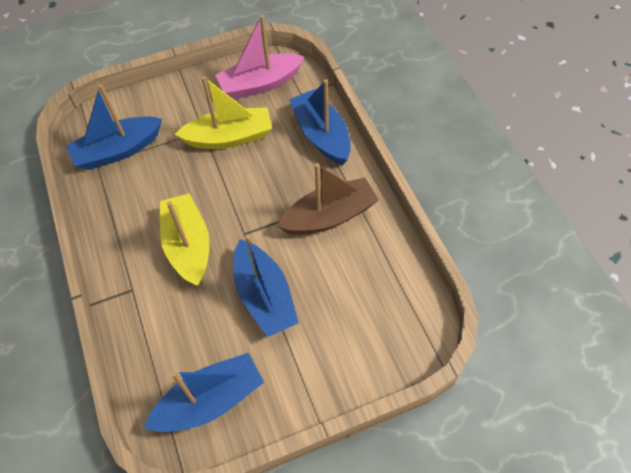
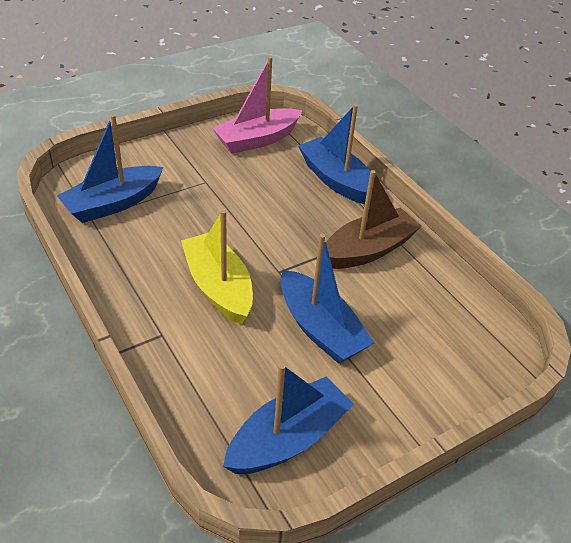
camera: 15 degrees left, 15 degrees down
(229, 137) = (237, 186): yellow boat -> none

